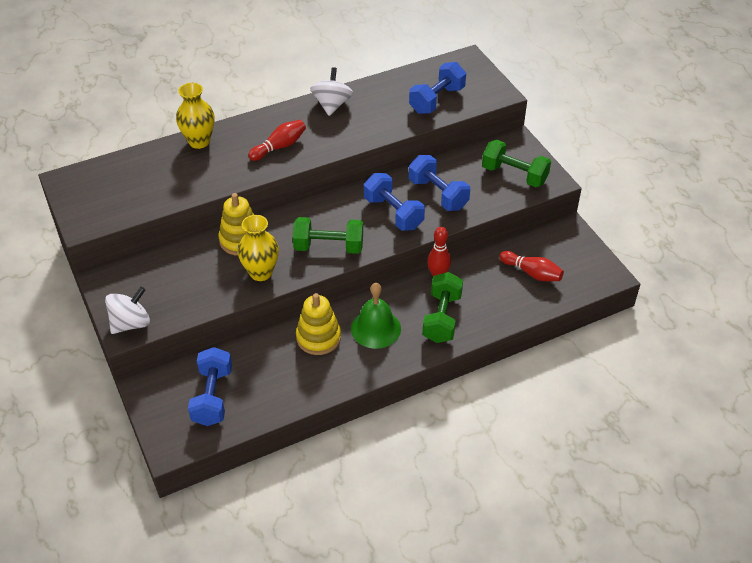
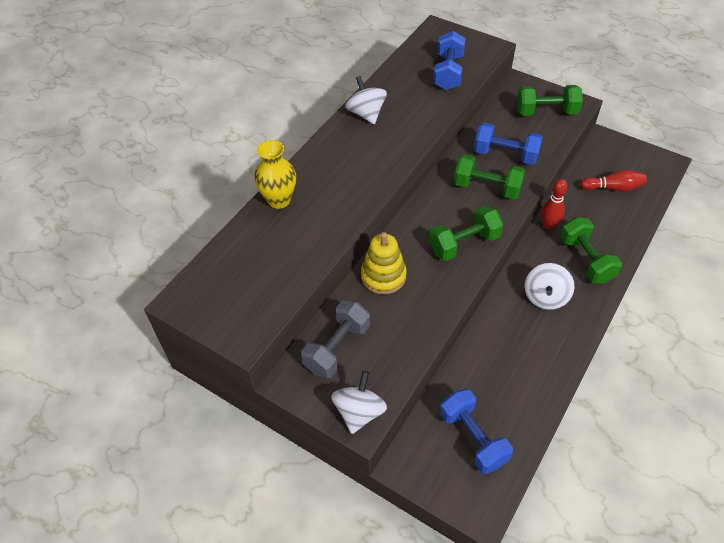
camera: 30 degrees left, 5 degrees up
(157, 273) = (337, 348): none -> grey dumbbell
(261, 272) = (430, 297): yellow vase -> none
(279, 147) = (358, 171): red bowling pin -> none
(318, 337) = (508, 330): yellow stacking toy -> none
(376, 328) = (545, 297): green bell -> white spinning top
(393, 213) = (487, 188): blue dumbbell -> green dumbbell

